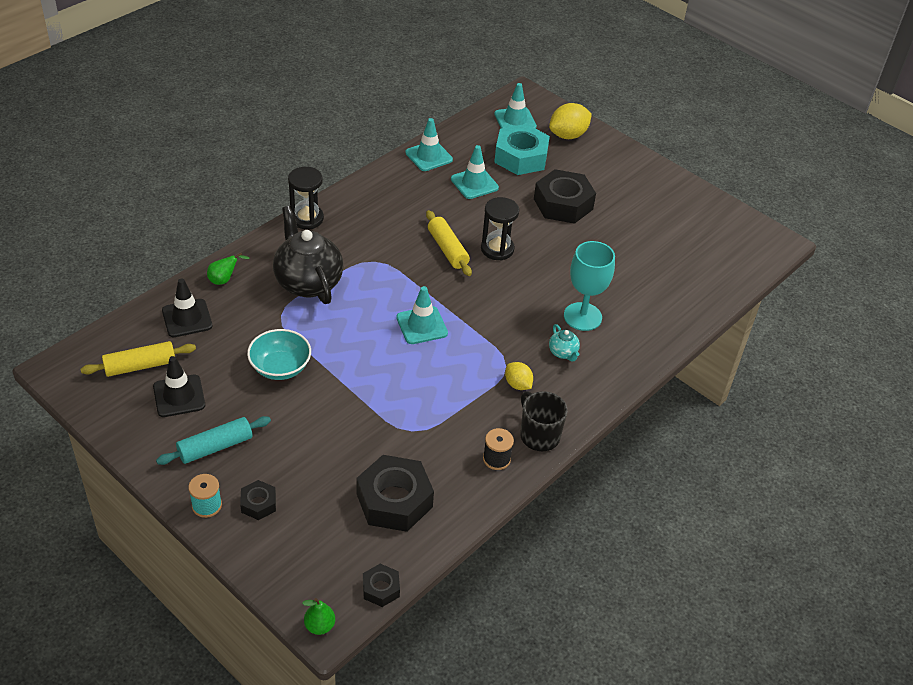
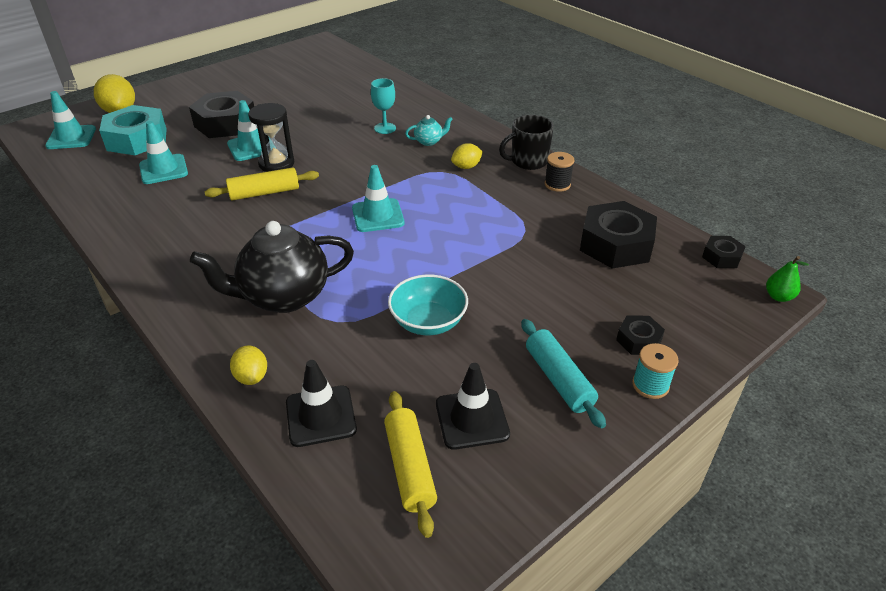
camera: 80 degrees left, 5 degrees down
(224, 280) = (252, 377): green pear -> yellow lemon
(307, 218) = (158, 295): black hourglass -> none
(429, 156) = (94, 196): turquoise traffic cone -> turquoise traffic cone (251, 147)
(582, 316) = (385, 128): turquoise goblet -> turquoise goblet, size x0.61

